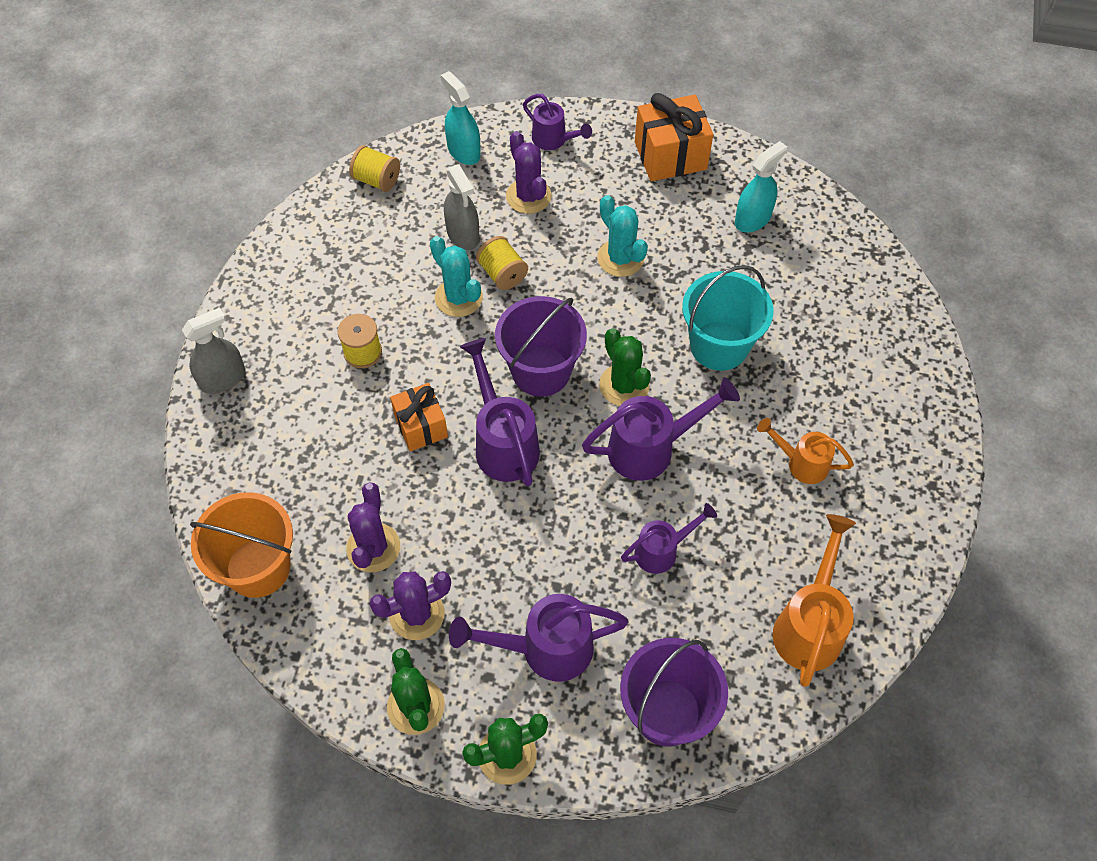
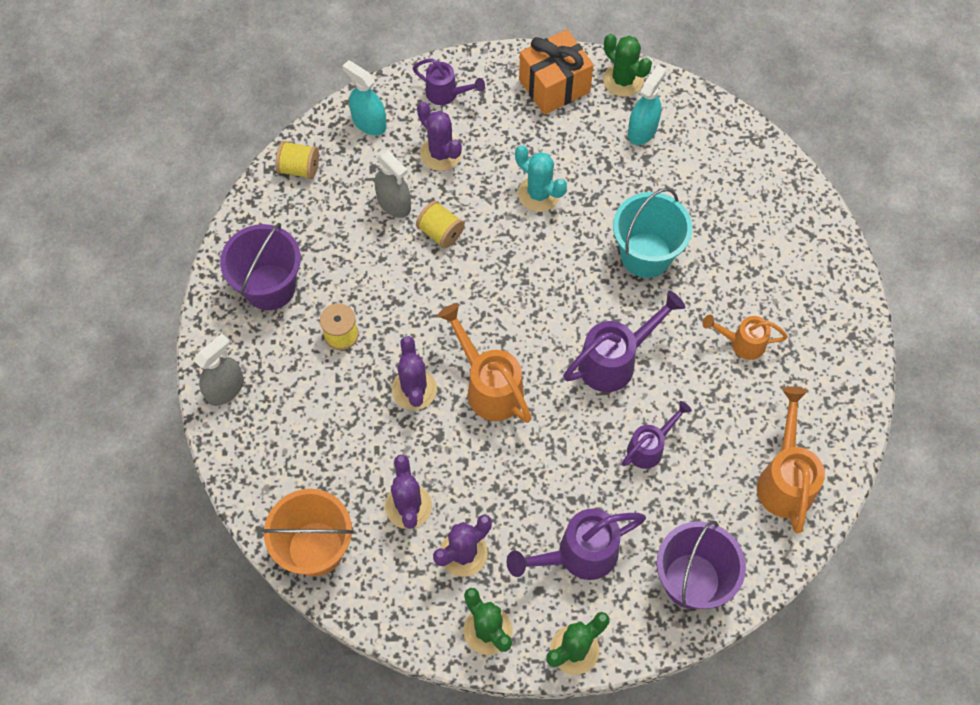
camera: 15 degrees left, 5 degrees up
(421, 426) = (414, 389): orange gift -> purple cactus
(458, 297) = (409, 264): turquoise cactus -> none
(503, 442) = (489, 386): purple watering can -> orange watering can
(541, 371) = (501, 314): purple bucket -> purple bucket (269, 287)
(624, 385) = (576, 310): green cactus -> green cactus (623, 80)

